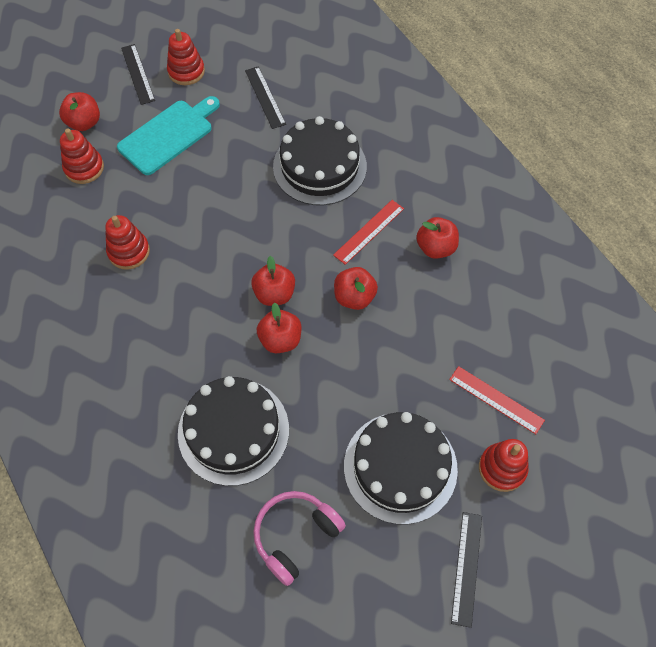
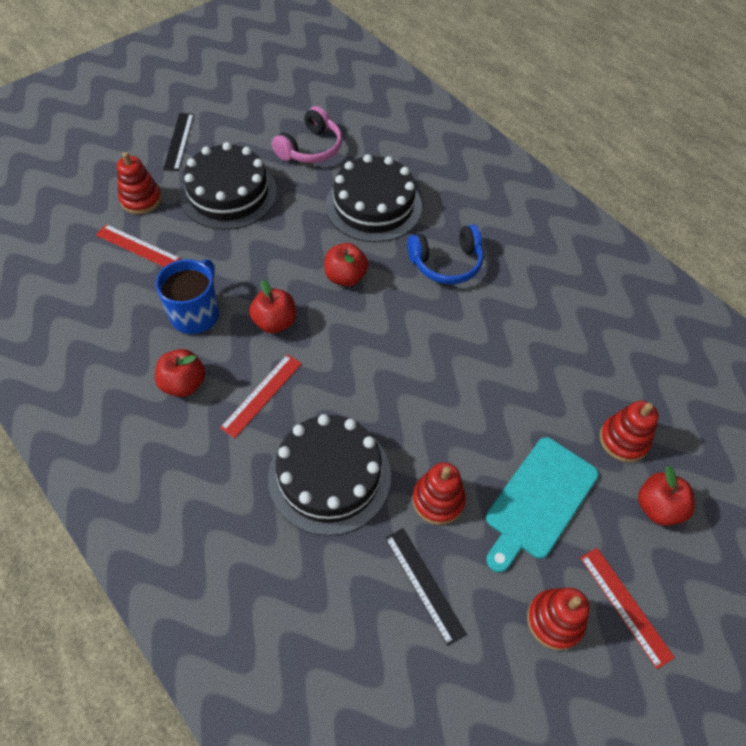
camera: 170 degrees right, 5 degrees down
(129, 252) = (526, 345): red stacking toy -> red stacking toy (438, 500)
(137, 74) = (625, 606): black ruler -> red ruler
(174, 345) = (446, 263): none -> blue headphones
(274, 294) = (359, 317): red apple -> none
(429, 314) = (196, 314): none -> blue mug

